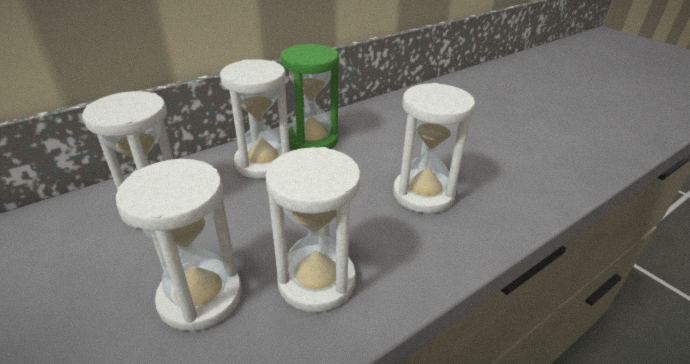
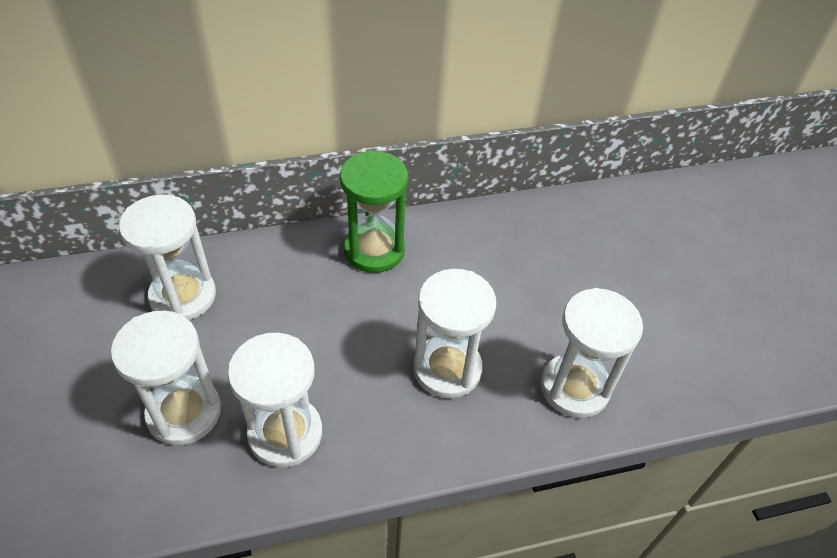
camera: 20 degrees right, 15 degrees up
(263, 162) = (306, 268): white hourglass -> white hourglass (574, 387)

